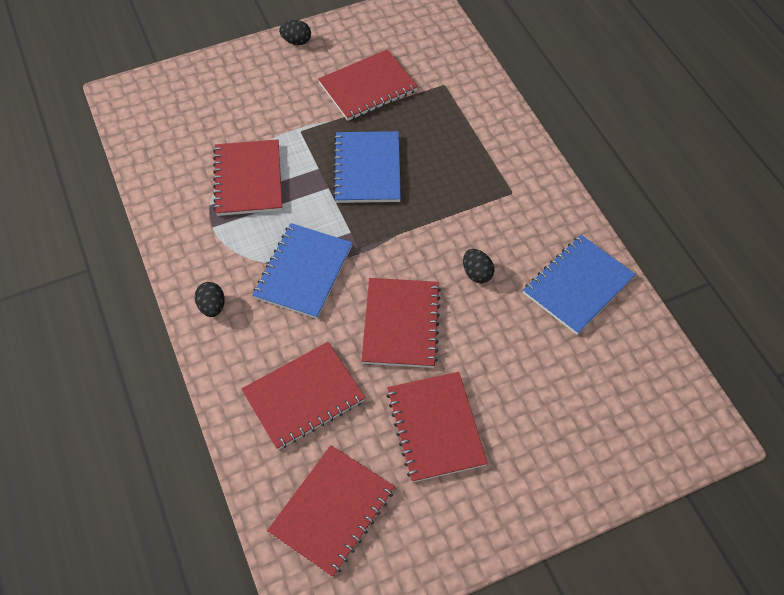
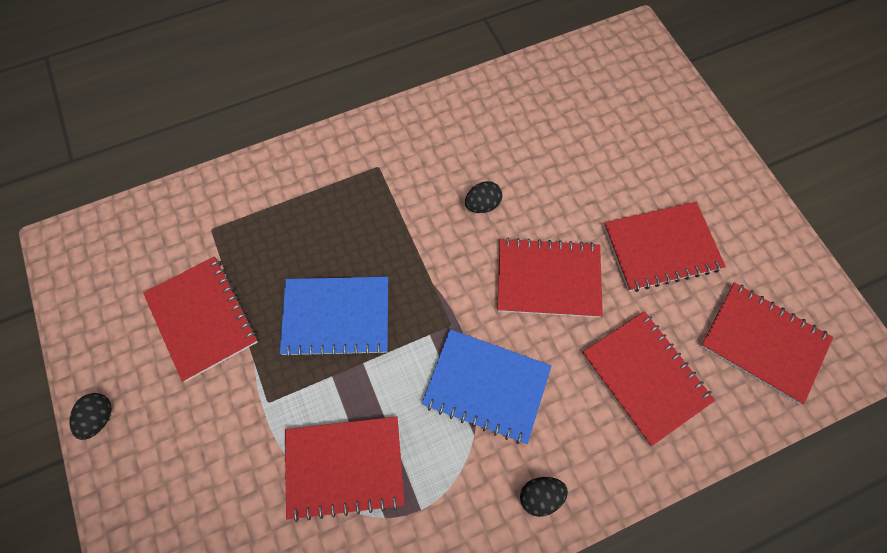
camera: 90 degrees left, 10 degrees up
(578, 285) = (493, 117): blue notebook -> none

